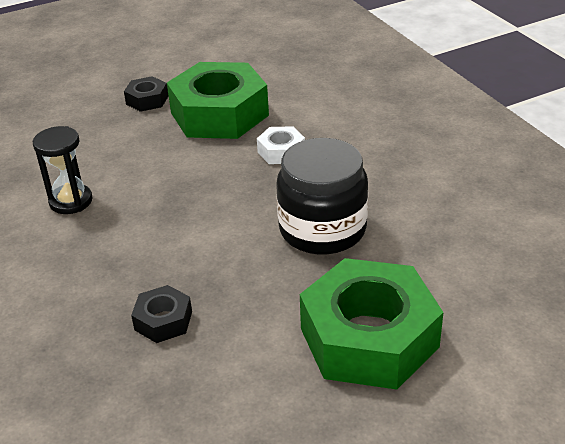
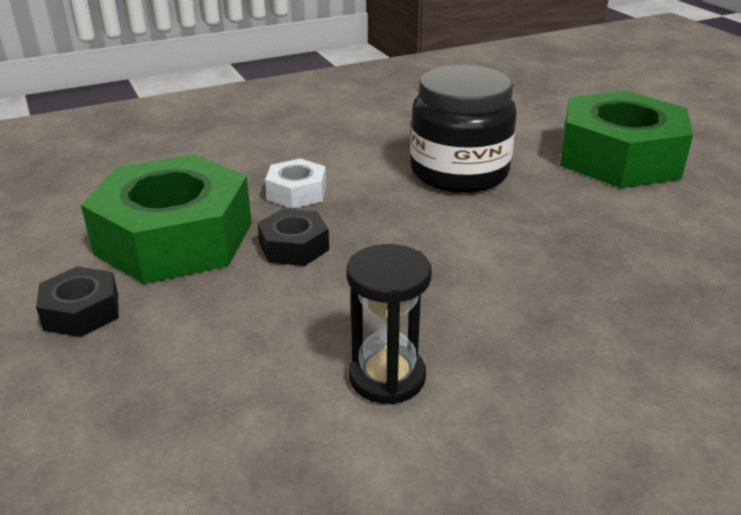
camera: 90 degrees left, 5 degrees down
(163, 321) = (641, 269): black nut -> black nut (294, 247)

